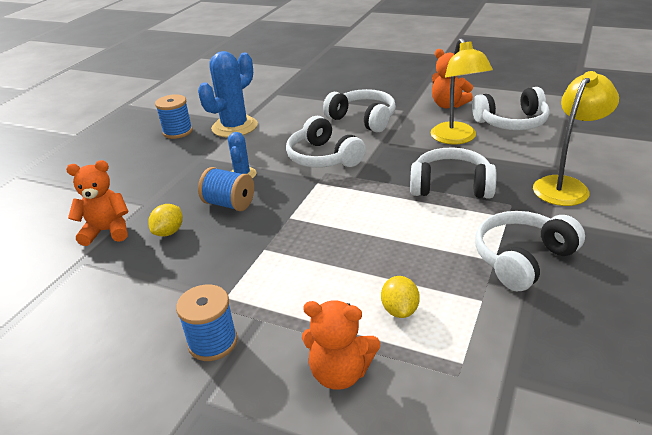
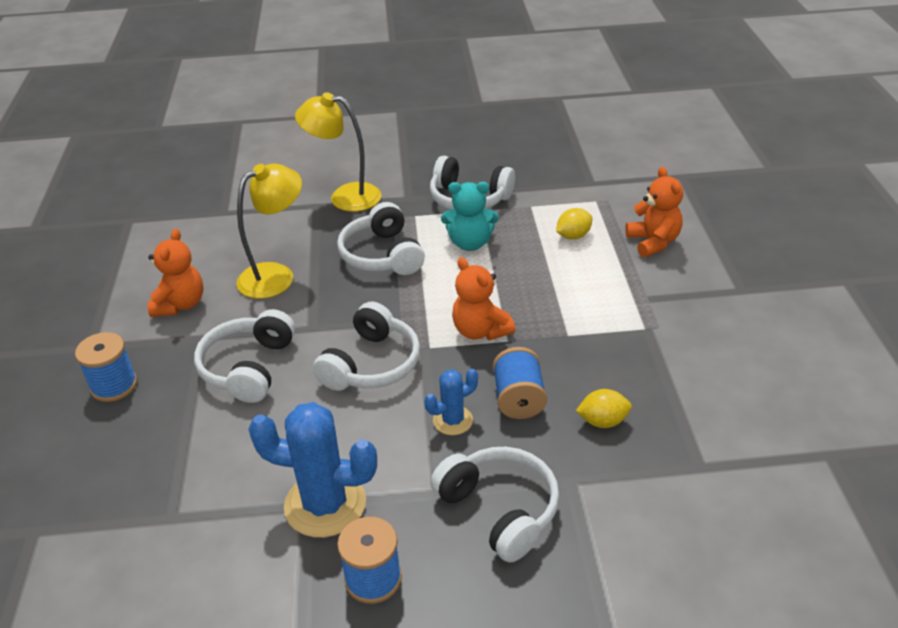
camera: 120 degrees left, 5 degrees up
(107, 231) = (647, 481): orange teddy bear -> orange teddy bear (480, 331)
(213, 342) = (692, 310): blue spool -> blue spool (114, 386)
(436, 236) = (470, 243): none -> turquoise teddy bear
(511, 122) = (220, 247): white headphones -> white headphones (500, 510)

